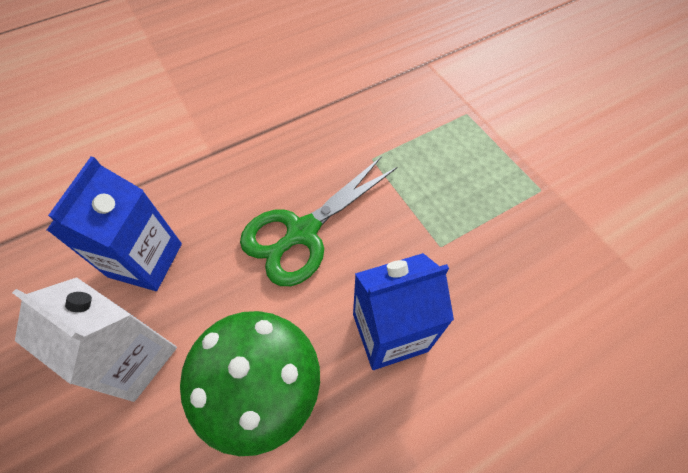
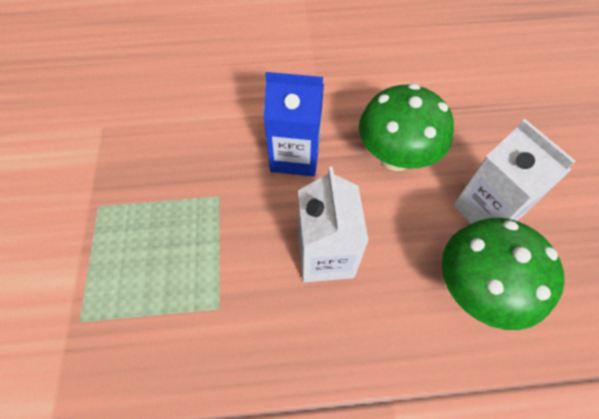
camera: 155 degrees left, 0 degrees up
(145, 260) = (476, 289): blue carton -> green mushroom
(302, 232) = (325, 256): green scissors -> white carton

